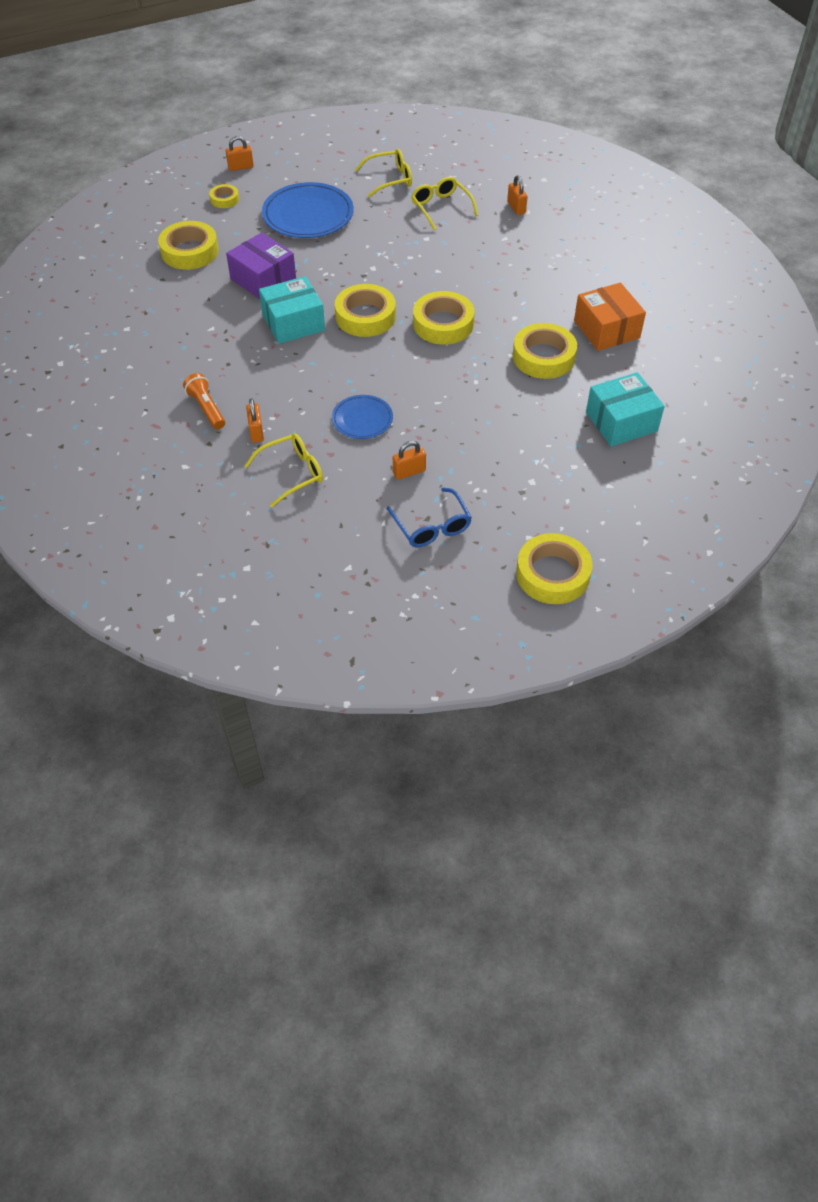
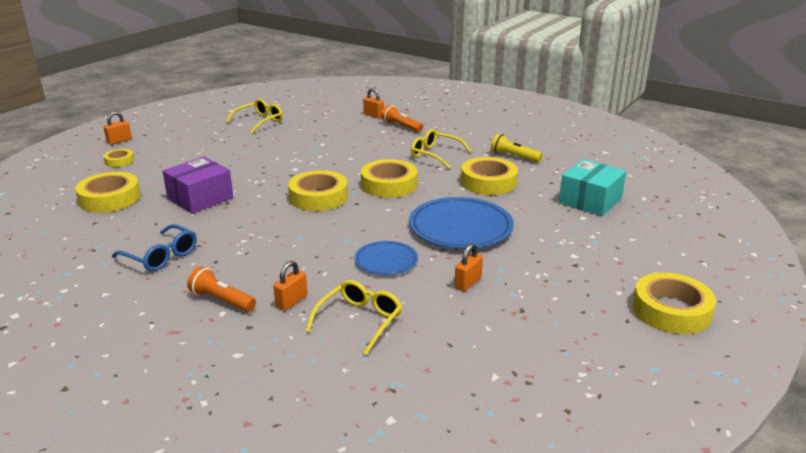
camera: 30 degrees left, 25 degrees down
(256, 432) = (291, 301): orange padlock -> orange padlock turned 75 degrees clockwise
(263, 279) = (200, 198): purple box -> purple box turned 60 degrees counterclockwise
(293, 323) = (256, 217): turquoise box -> none
(308, 215) = (207, 153): blue plate -> blue plate (460, 227)
(432, 526) = (533, 314): blue glasses -> blue glasses (161, 256)
(441, 208) = (316, 127): yellow glasses -> yellow glasses (435, 155)
(530, 237) = (401, 126): none -> orange flashlight
(606, 329) = (514, 157): orange box -> yellow flashlight

